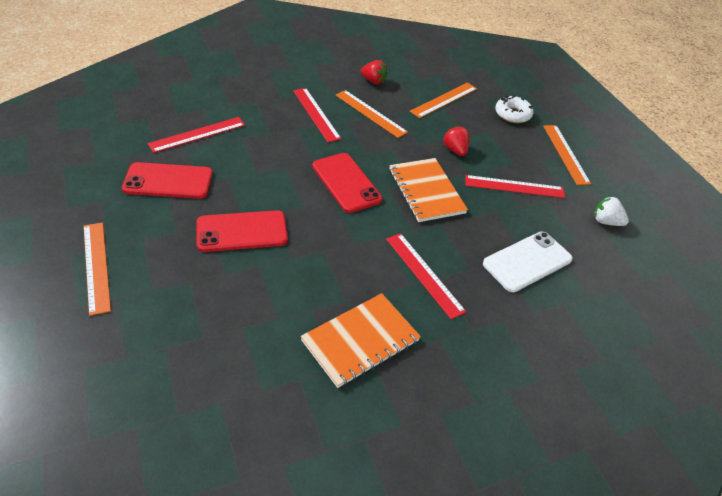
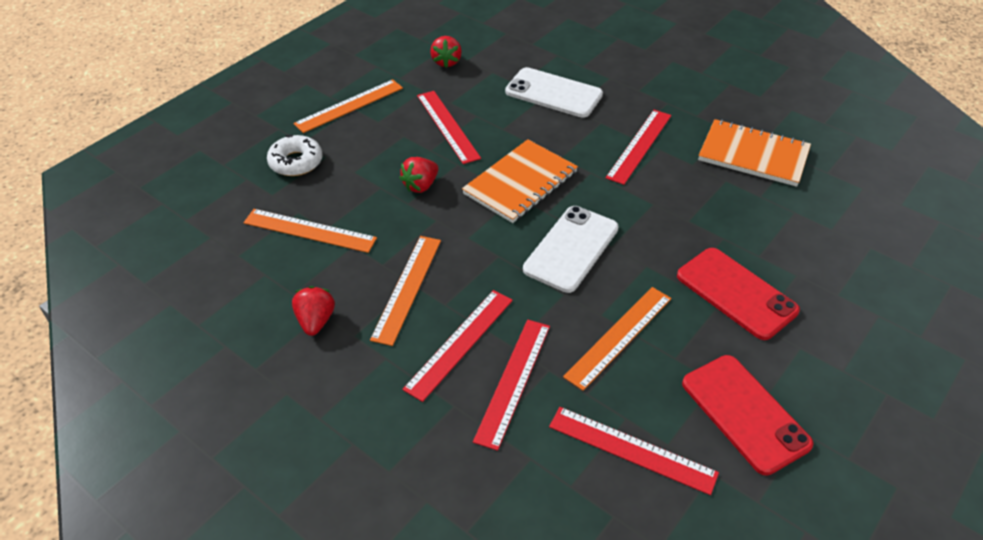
camera: 115 degrees left, 0 degrees up
(96, 266) = (916, 381): orange ruler -> orange ruler (619, 336)
(275, 119) = (513, 381): none -> red ruler
(346, 183) = (571, 249): red phone -> white phone
(606, 221) = (446, 62): white strawberry -> red strawberry

